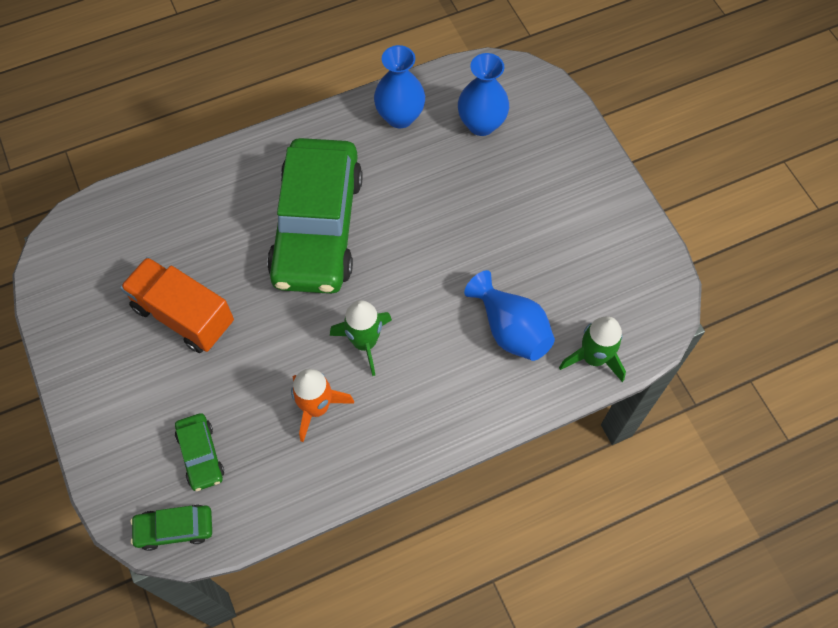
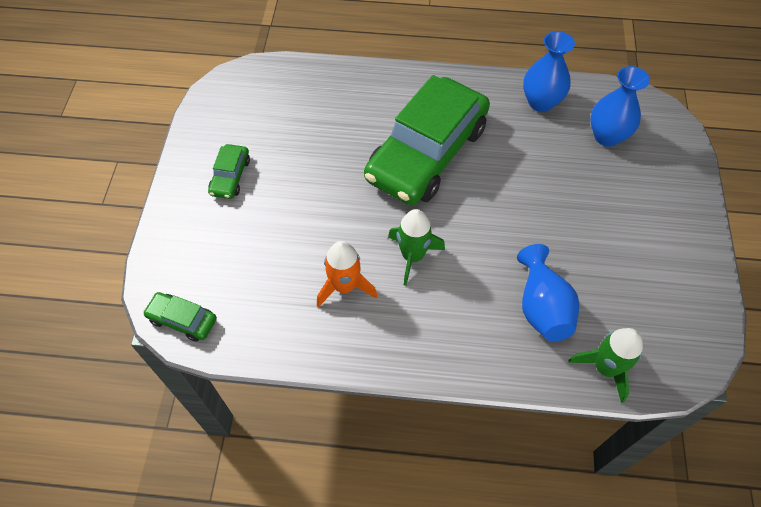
camera: 30 degrees right, 5 degrees down
(183, 315) = (287, 169): orange truck -> none
(201, 455) = (236, 275): green car -> green car (230, 176)

